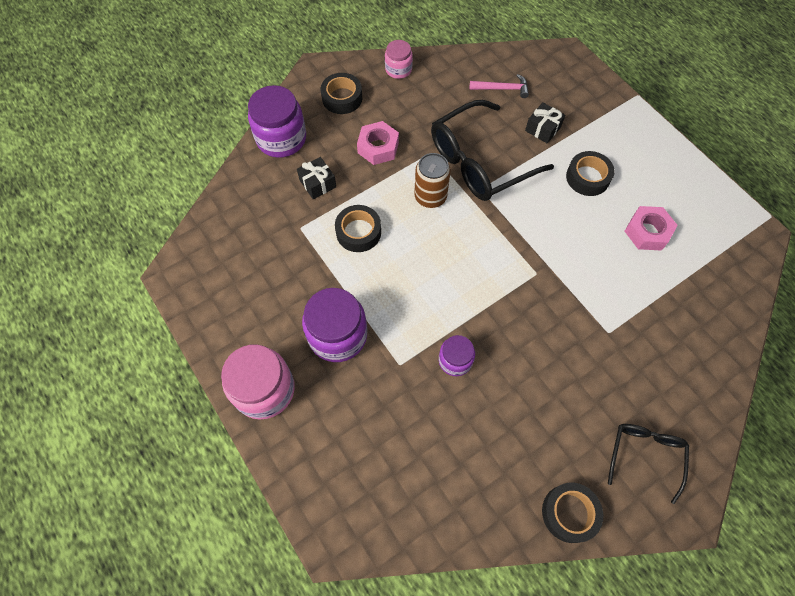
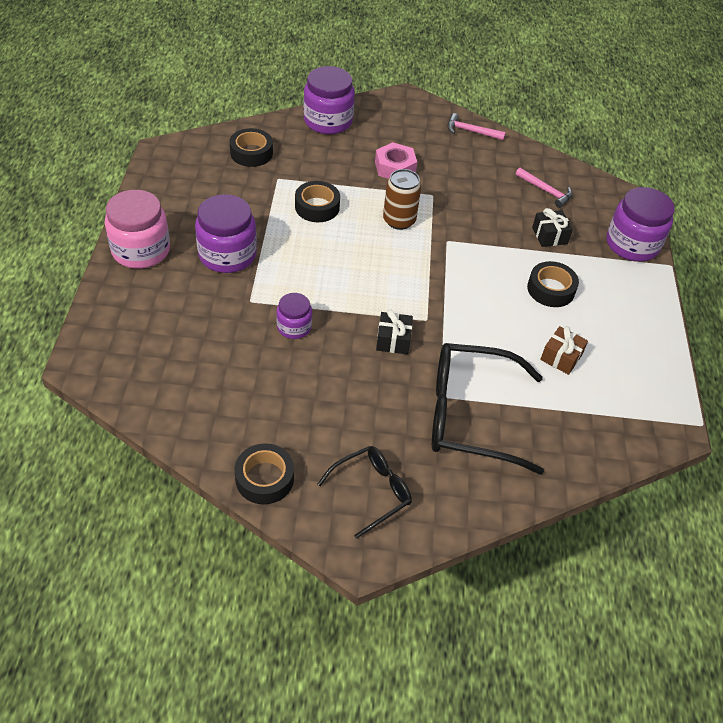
camera: 35 degrees right, 15 degrees down
(317, 183) = (322, 161): black gift -> black gift (393, 340)
(342, 98) = (403, 123): black tape -> black tape (251, 153)
(398, 69) = (471, 131): pink jar -> pink hammer
(479, 162) = (467, 224): black glasses -> black glasses (470, 415)
(599, 95) = (632, 244): none -> purple jar
(647, 232) = (561, 357): pink nut -> brown gift

